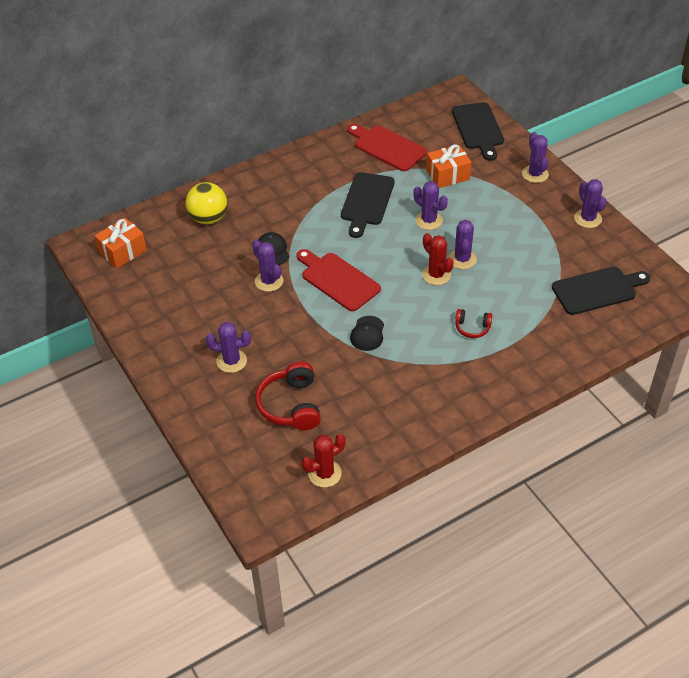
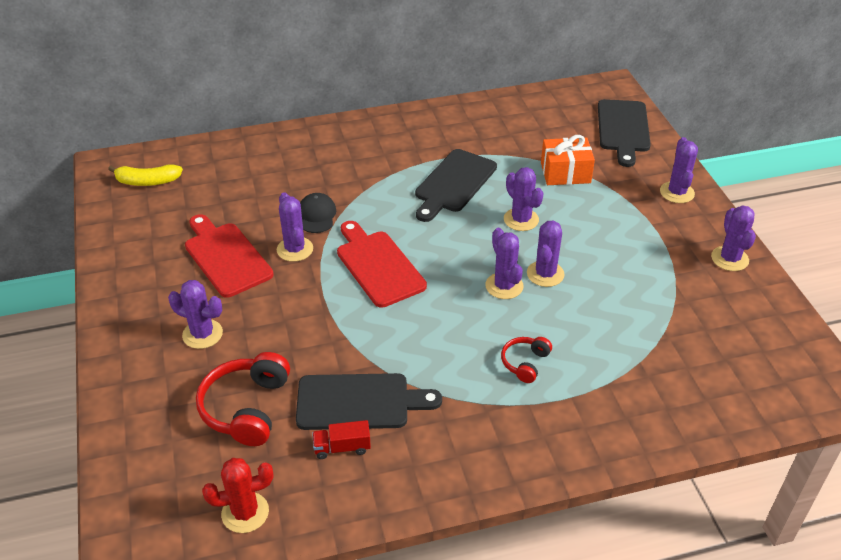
camera: 15 degrees right, 5 degrees down
(123, 251) = (147, 181): orange gift -> yellow banana
(208, 218) = (261, 165): yellow ball -> none
(367, 333) = (385, 339): black cap -> none
(370, 415) = (342, 447): none -> red truck
(387, 147) = (504, 129): red cutting board -> red cutting board (226, 257)
(436, 275) = (504, 286): red cactus -> purple cactus
(472, 328) = (525, 363): red headphones -> red headphones turned 90 degrees clockwise
(597, 290) = (714, 352): black cutting board -> black cutting board (359, 402)

